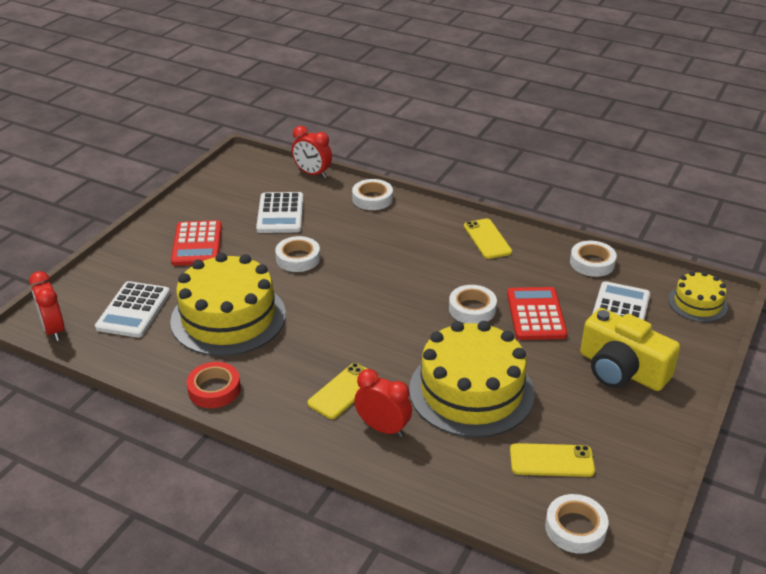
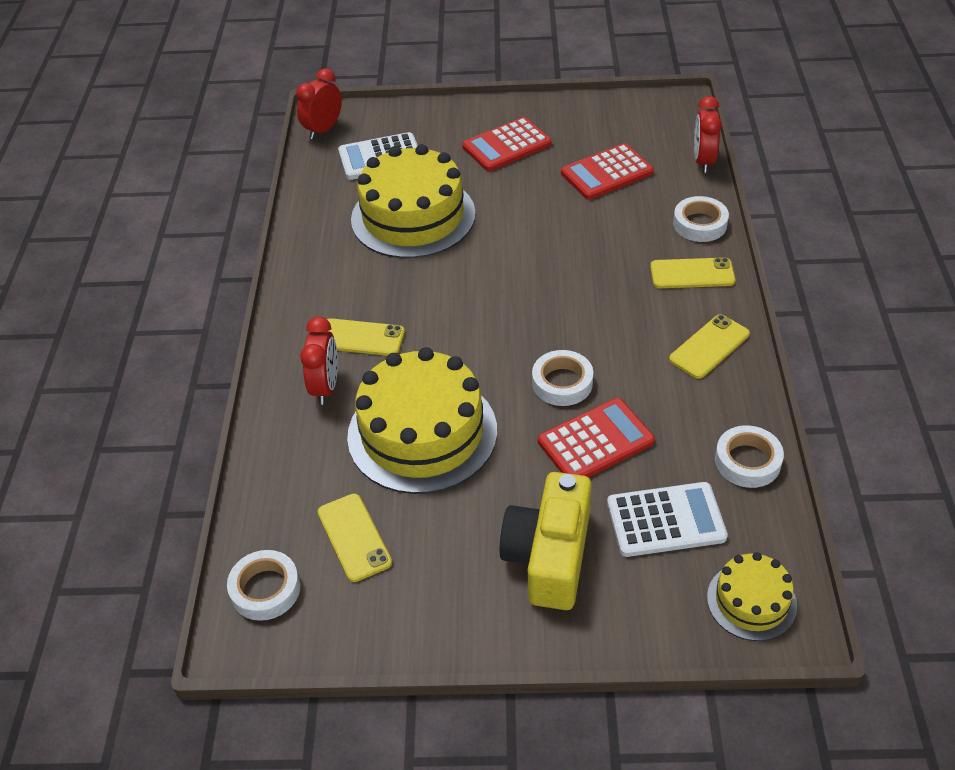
camera: 65 degrees right, 10 degrees up
(214, 389) = (309, 254): red tape -> none
(280, 214) = (606, 173): white calculator -> red calculator
(298, 258) = (541, 218): white tape -> none
(416, 220) = (692, 274): none -> yellow phone

